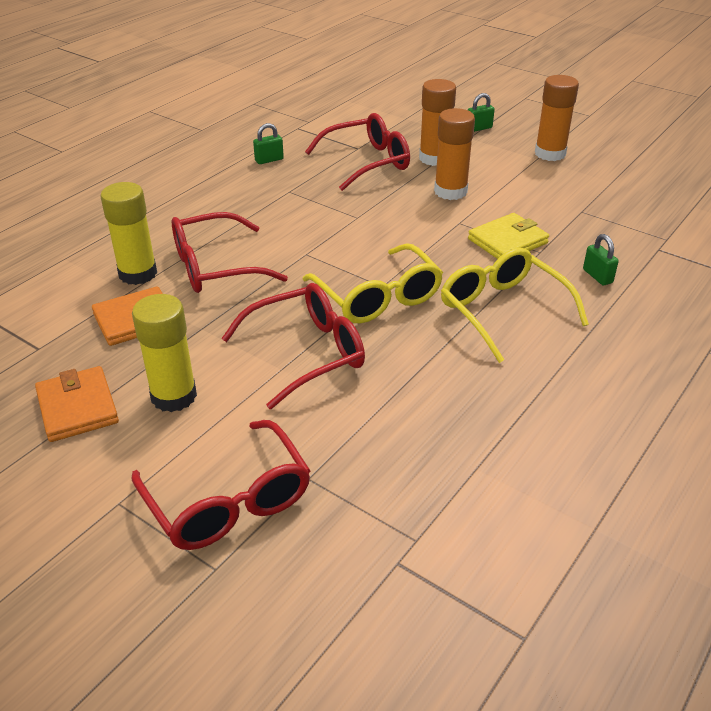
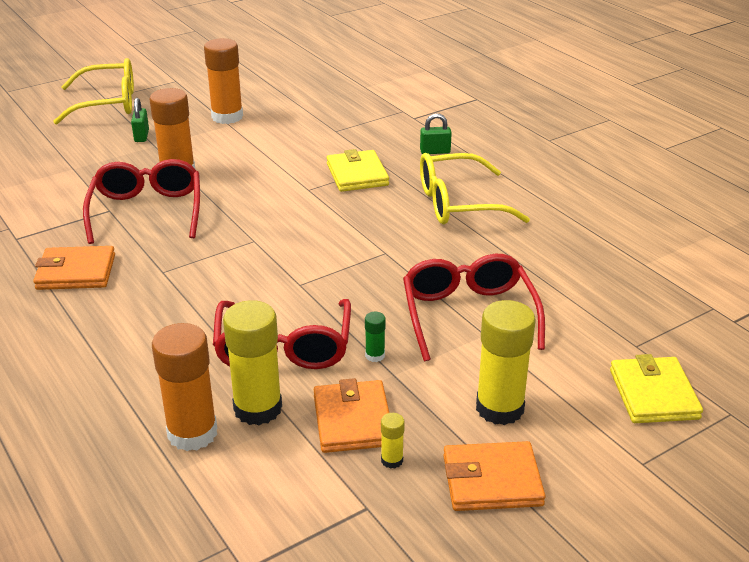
camera: 70 degrees left, 5 degrees down
(92, 349) = (392, 460): none -> yellow glue stick
(223, 313) = (375, 355): none -> green glue stick
(228, 500) = (653, 394): red glasses -> yellow wallet
(269, 160) = (76, 272): green padlock -> orange wallet
(377, 297) = (402, 259): yellow glasses -> yellow glasses (107, 103)
(450, 191) = (250, 180): orange glue stick -> orange glue stick (192, 433)

